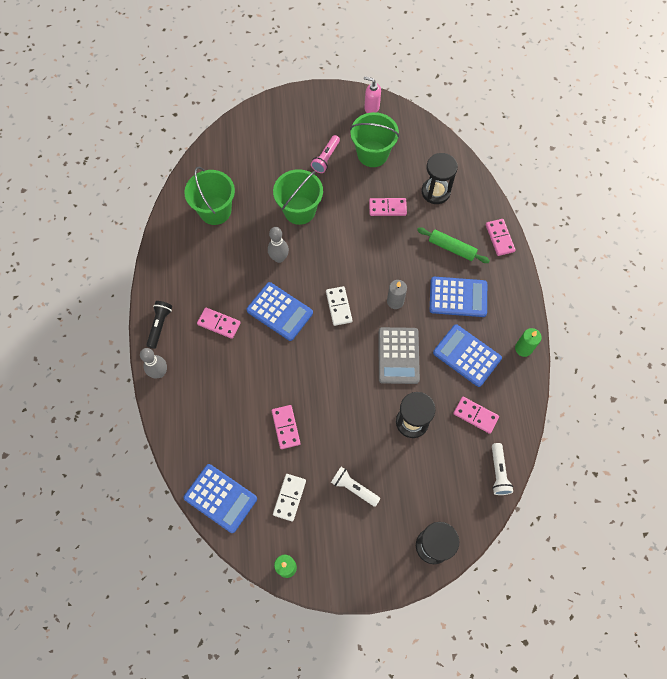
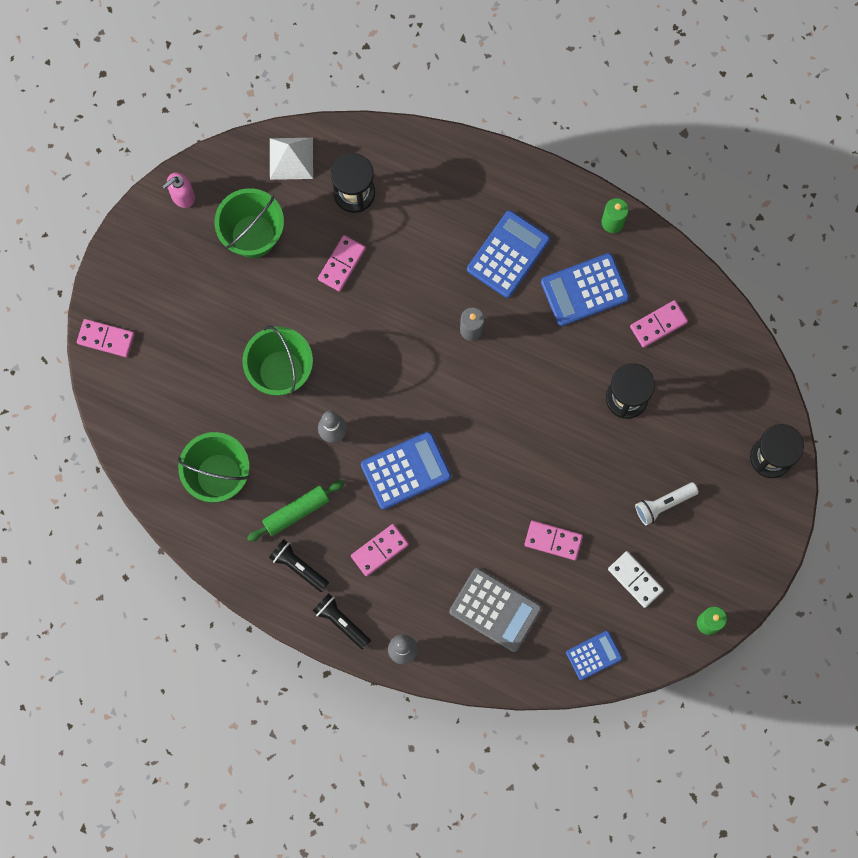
camera: 60 degrees left, 10 degrees up
(182, 283) = (298, 566): none -> black flashlight
(220, 498) = (593, 655): blue calculator -> blue calculator, size x0.61
(326, 158) = (224, 297): pink flashlight -> none
(339, 306) = (440, 398): white domino -> none
(398, 355) = (540, 366): grey calculator -> grey calculator (495, 610)
(433, 149) = (291, 158): none -> white pyramid
(452, 248) = (441, 221): green rolling pin -> green rolling pin (296, 512)
(498, 472) = (734, 340): white flashlight -> none
(499, 238) = (461, 158): pink domino -> pink domino (106, 338)

